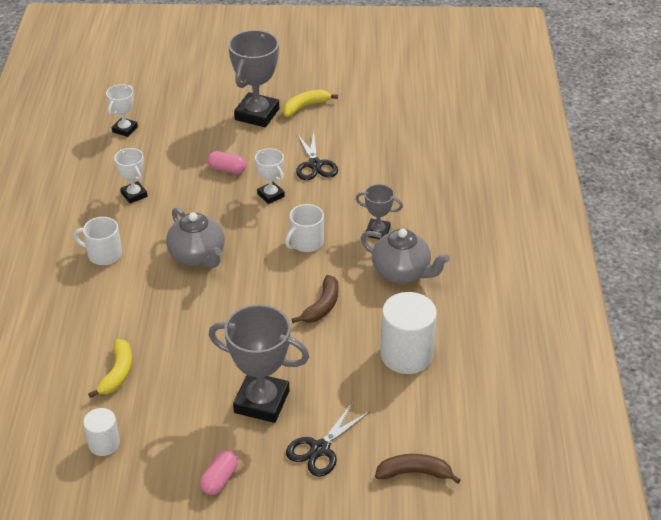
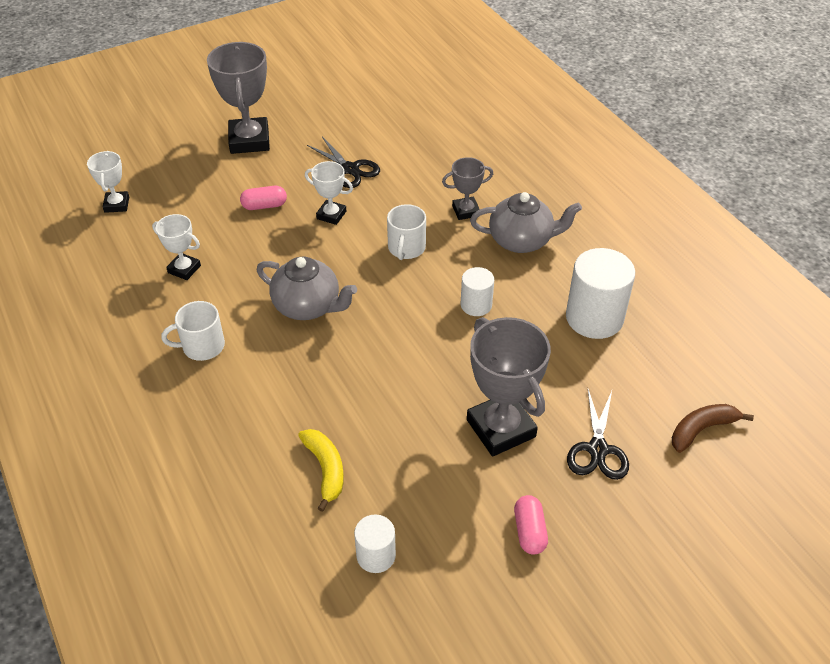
camera: 30 degrees left, 5 degrees up
(261, 402) = (501, 428): grey trophy -> grey trophy turned 75 degrees clockwise
(305, 106) = (292, 116): yellow banana -> none
(322, 306) = (476, 305): brown banana -> white cylinder

